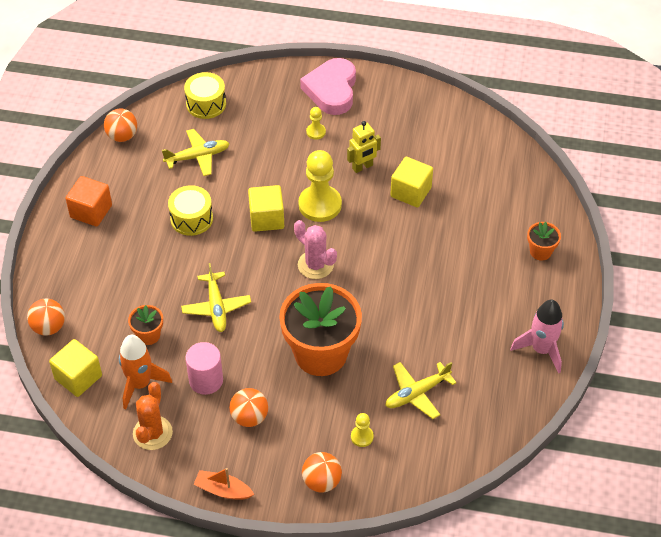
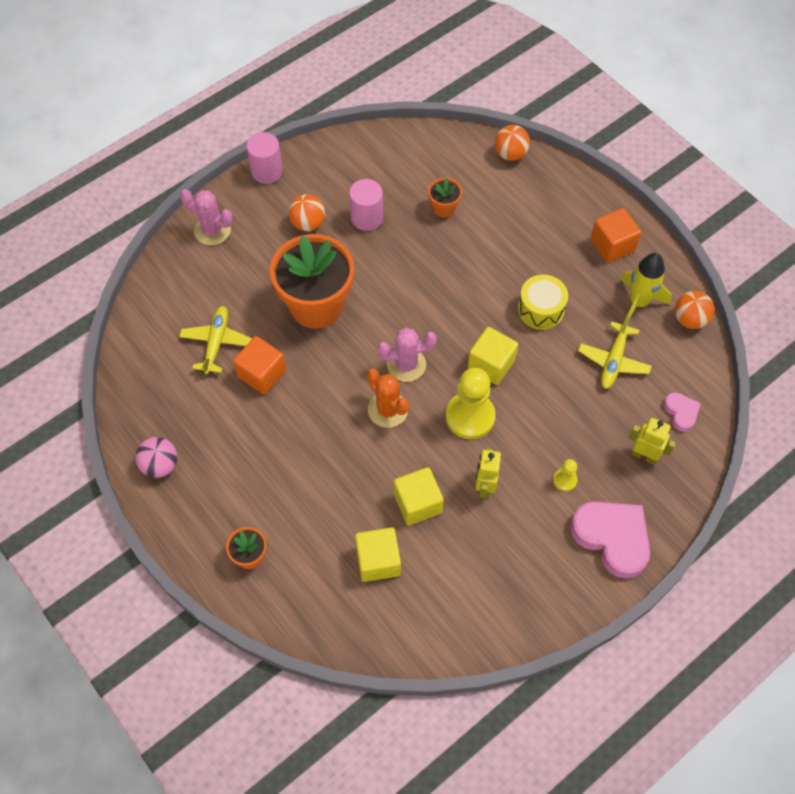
camera: 130 degrees right, 10 degrees up
(78, 377) = (445, 146): yellow cube -> yellow cube (378, 561)
(133, 170) = (638, 302): none -> yellow rocket
(140, 384) = (403, 177): orange rocket -> none
(152, 433) = (354, 160): orange cactus -> orange cactus (388, 410)
(206, 104) = (681, 412): yellow drum -> pink heart
(216, 307) = (429, 267): yellow plane -> none
(223, 490) = (267, 171): orange boat -> pink cylinder
(257, 105) = (644, 455): none -> yellow robot
(321, 481) = (212, 230): orange ball -> pink cactus
(362, 437) = (220, 279): yellow pawn -> none
(411, 344) = (262, 374): none -> orange cube
(541, 349) = (160, 465): pink rocket -> pink ball

